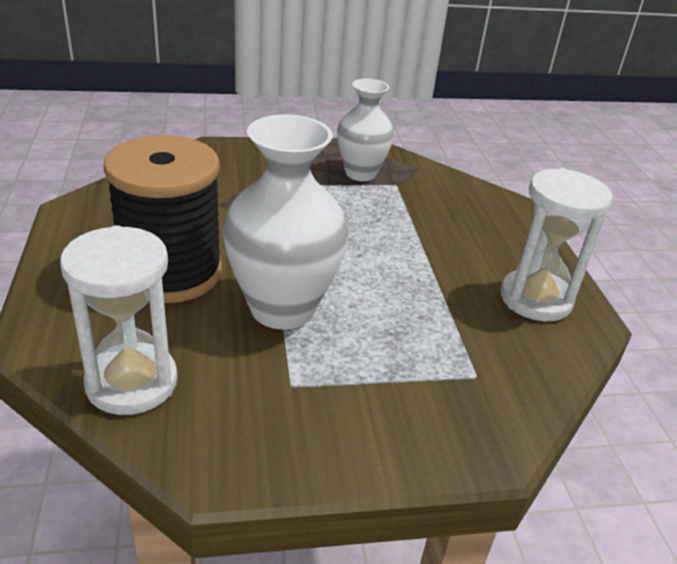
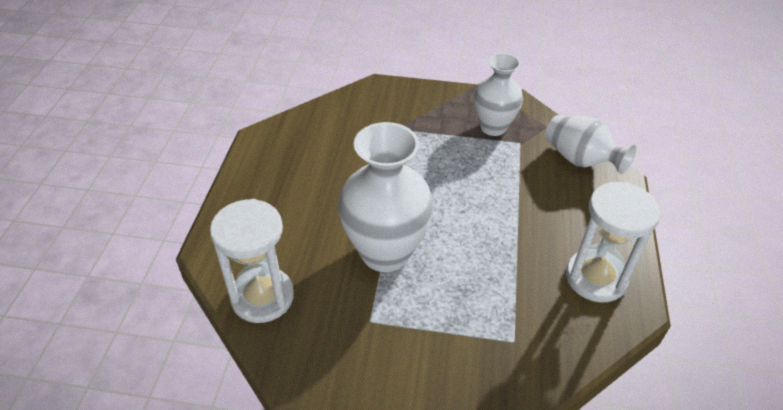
camera: 20 degrees right, 10 degrees up
(171, 273) = (313, 207): black spool -> none
(467, 194) = (580, 160): none -> white vase

